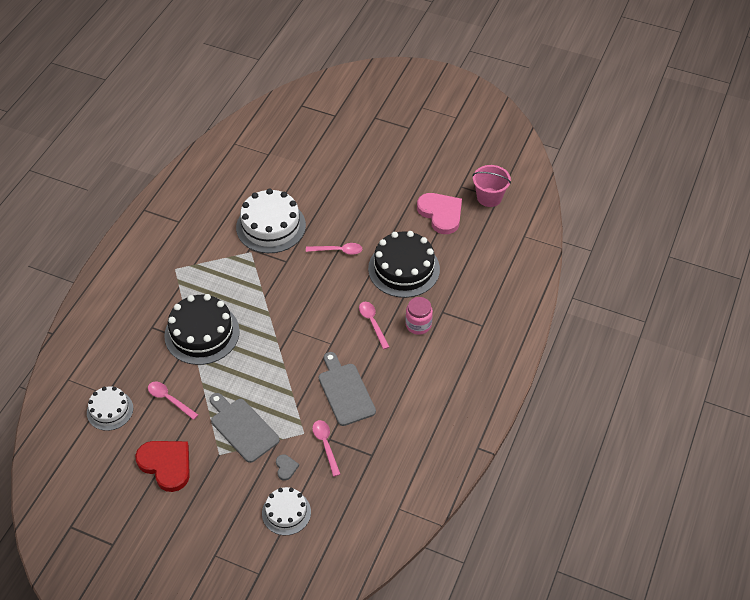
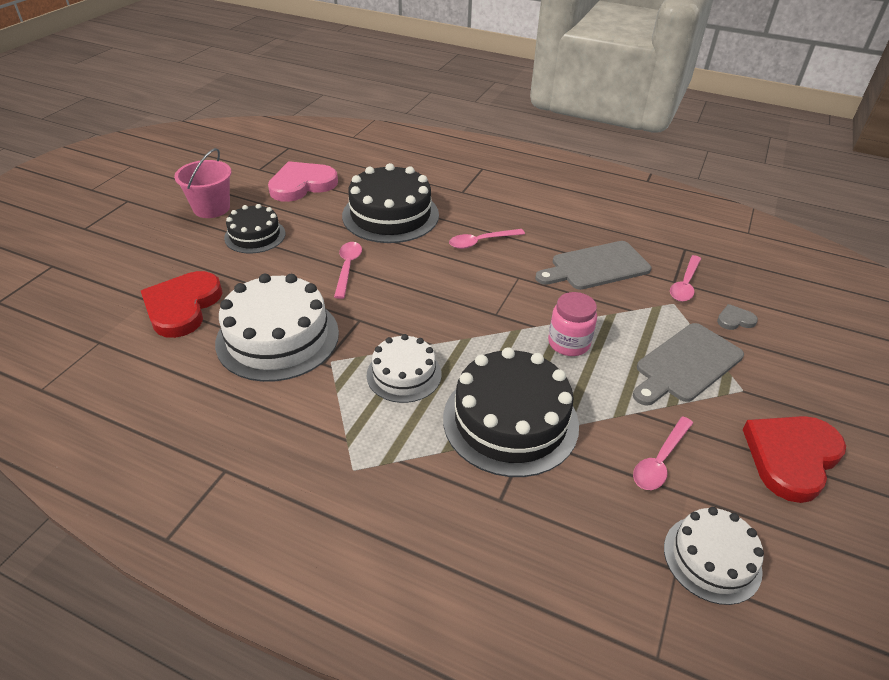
camera: 90 degrees left, 10 degrees down
(286, 512) = (802, 319): white cake -> white cake (404, 374)
(298, 180) = (182, 306): none -> red heart
(325, 445) = (685, 284): pink spoon -> pink spoon turned 45 degrees counterclockwise
(372, 199) = (255, 235): none -> black cake
(418, 325) = (482, 208): pink jar -> pink jar (568, 343)
(489, 197) = (285, 152): pink bucket -> pink bucket (211, 208)

